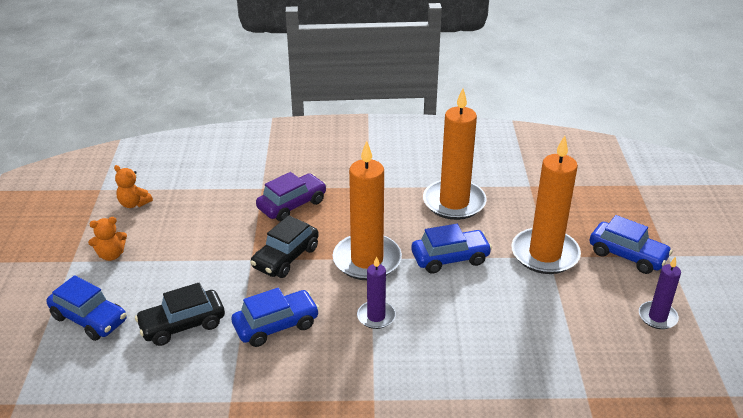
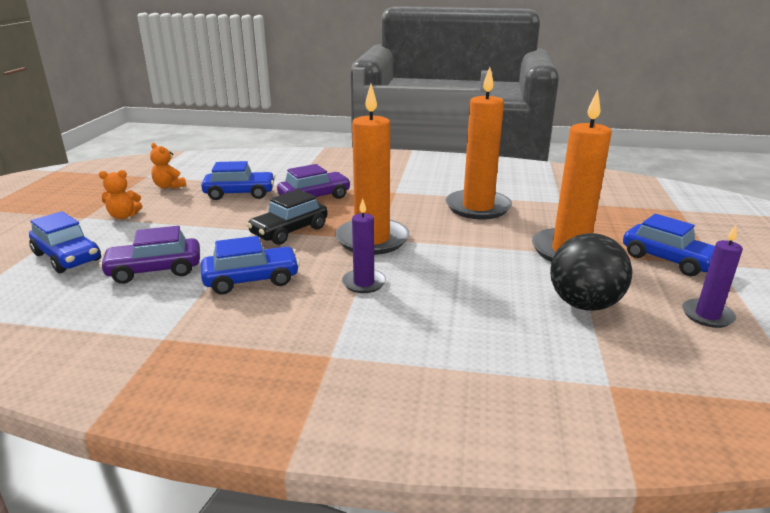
camera: 10 degrees right, 10 degrees down
(182, 325) = (155, 270): black car -> purple car
(450, 258) = (462, 246): blue car -> blue car (240, 194)
(562, 317) = (584, 304): none -> black ball

